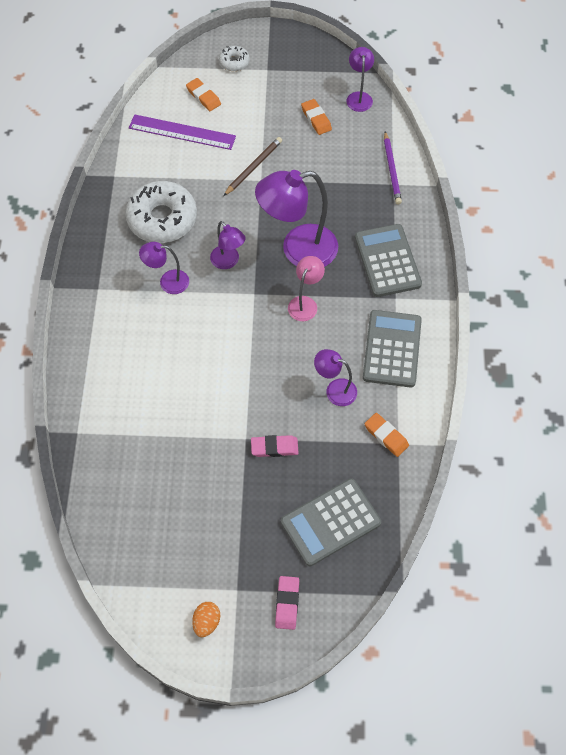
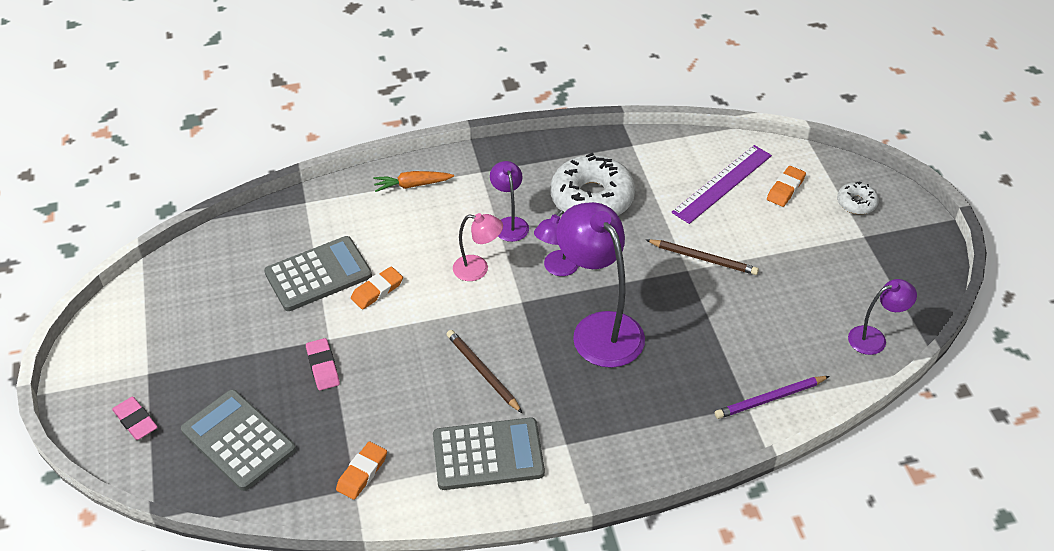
camera: 75 degrees right, 15 degrees down
(92, 343) = (412, 185): none -> orange carrot
(182, 132) = (722, 184): purple ruler -> purple ruler turned 45 degrees clockwise
(207, 622) = (110, 356): orange egg -> none
(287, 603) = (136, 421): pink eraser -> pink eraser turned 60 degrees clockwise
(305, 303) = (525, 352): pink lamp -> pink lamp (478, 269)
(315, 335) = (482, 372): none -> brown pencil
(316, 119) = (811, 301): orange eraser -> orange eraser (377, 290)
(335, 390) = (413, 407): purple lamp -> none
(387, 261) = (620, 423): grey calculator -> grey calculator (318, 274)

